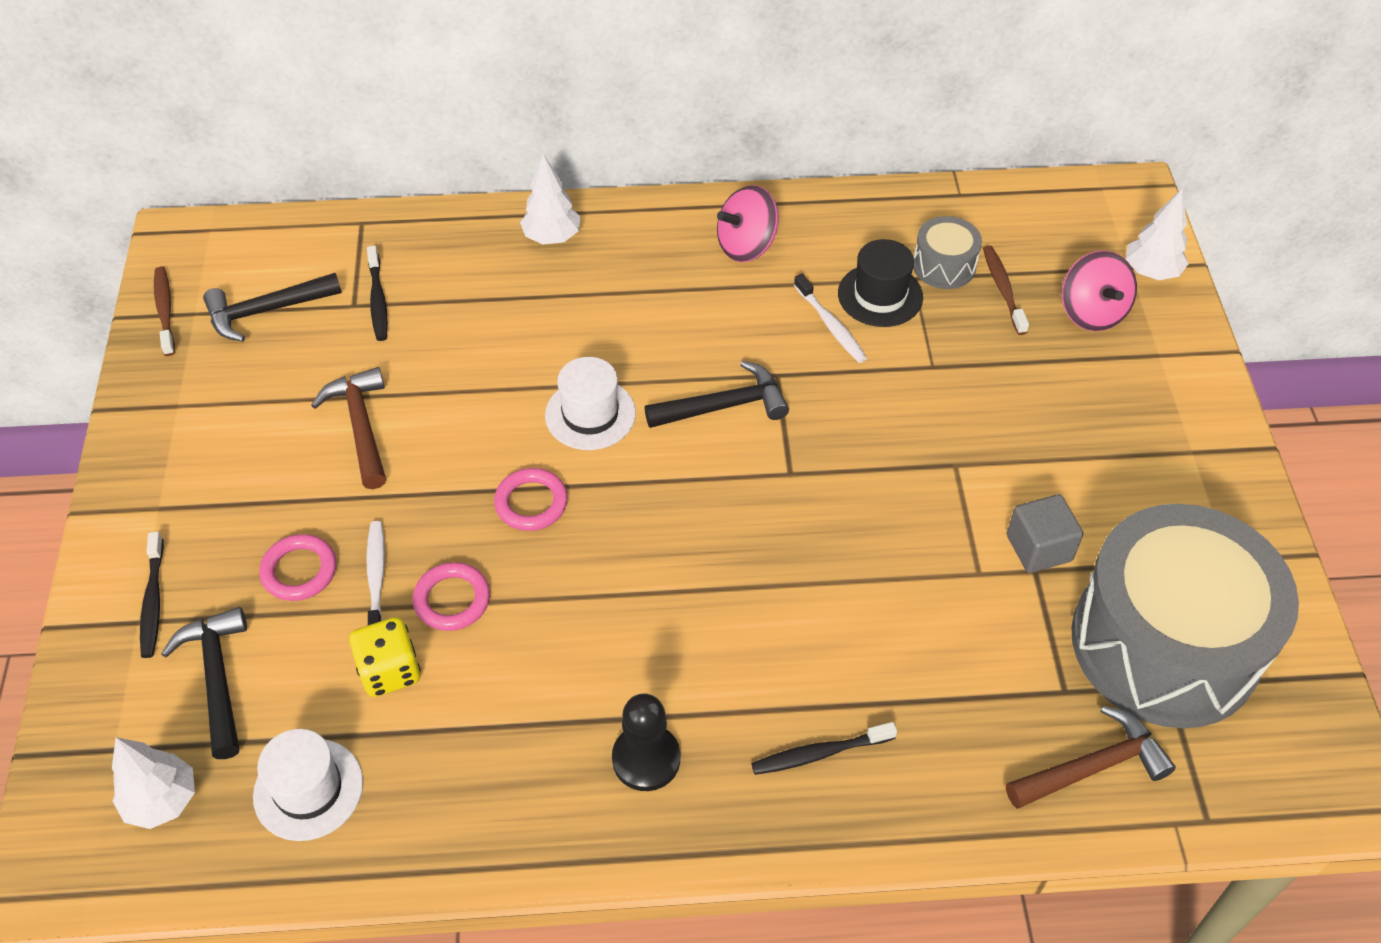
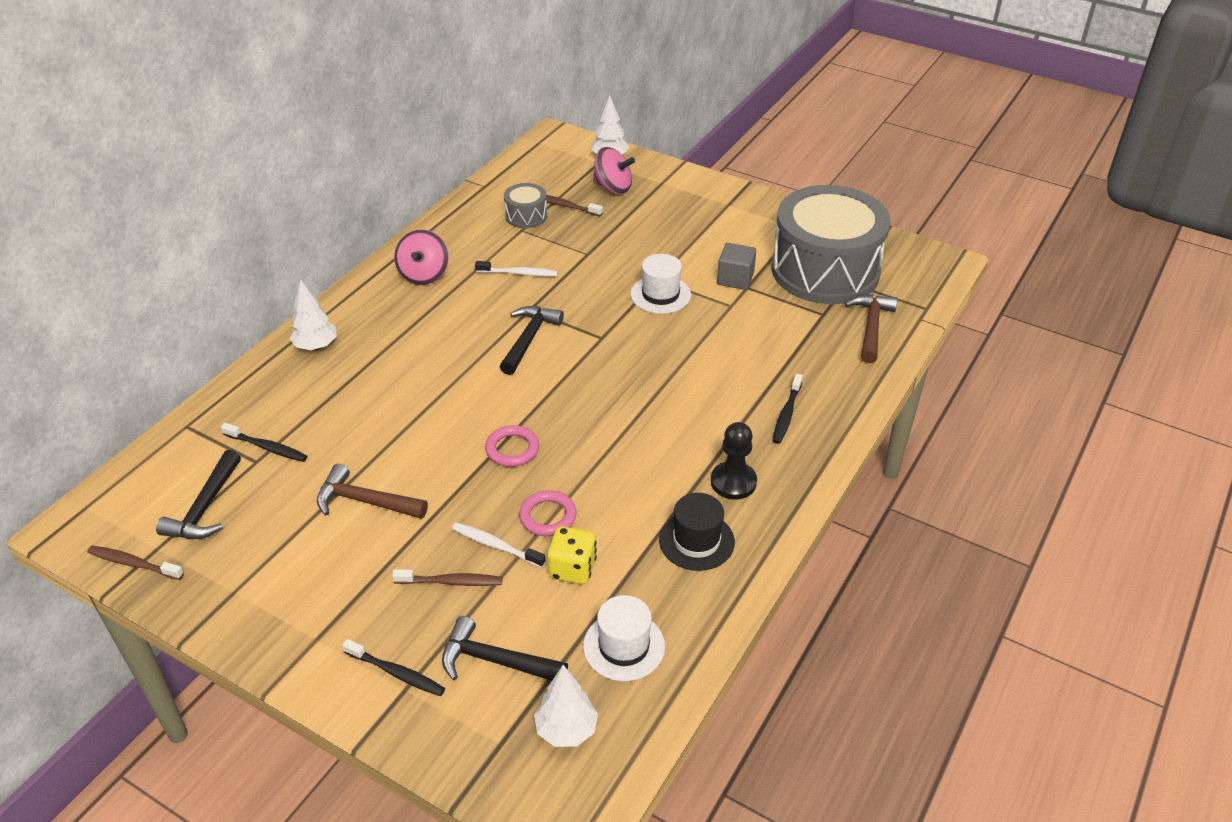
camera: 55 degrees left, 10 degrees down
(299, 571) = (451, 582): pink ring -> brown toothbrush
(590, 414) = (474, 394): white hat -> white hat (660, 295)
(880, 295) = (519, 246): black hat -> black hat (696, 541)

